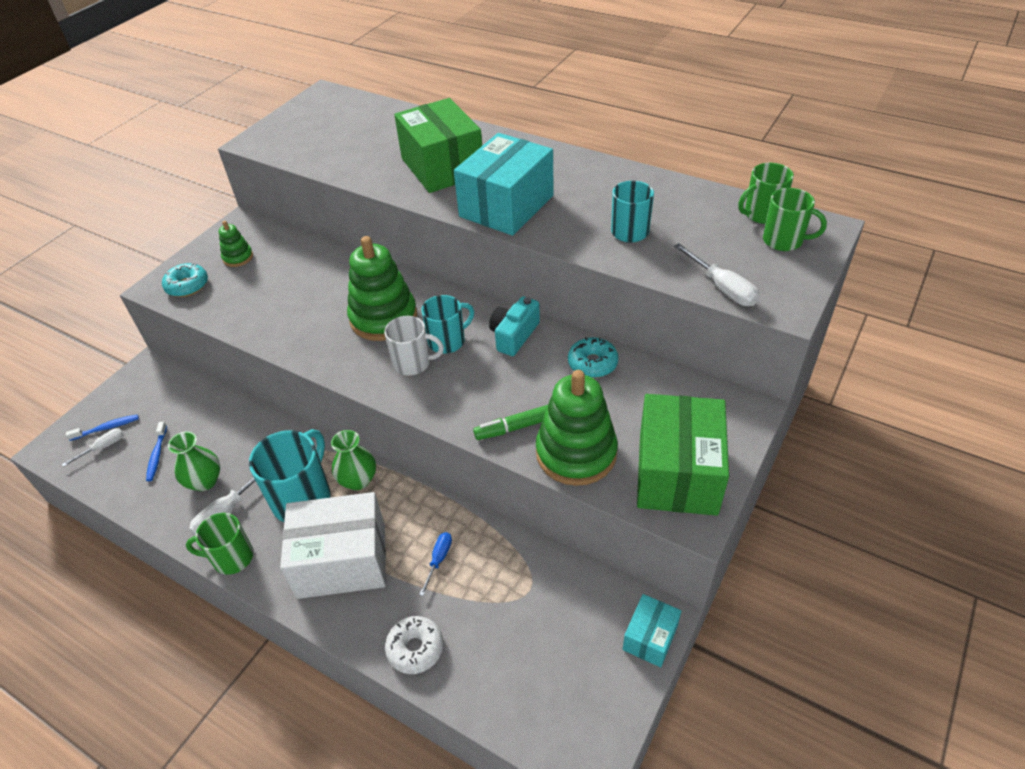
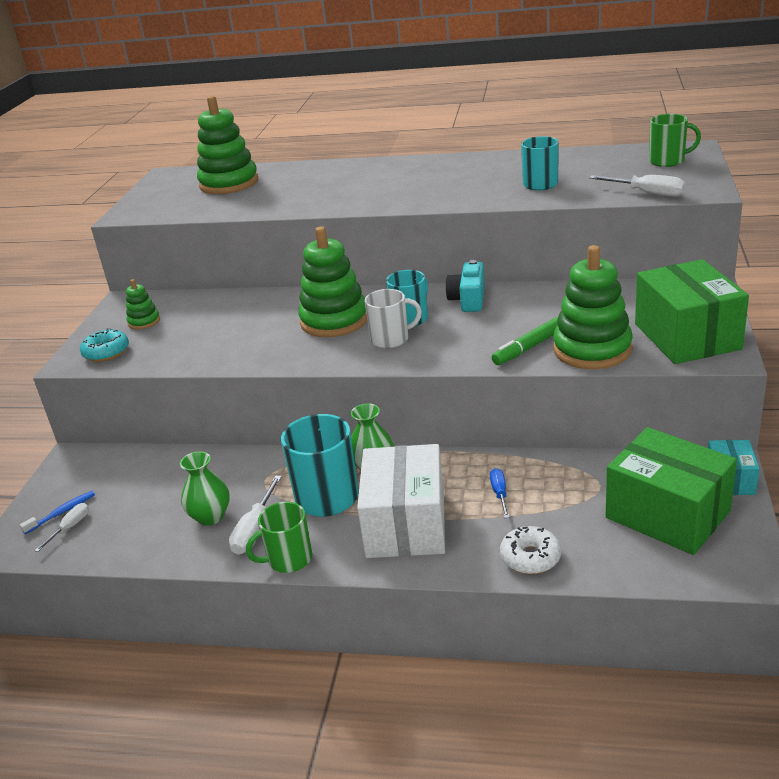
camera: 20 degrees left, 15 degrees down
(157, 455) = (139, 515): blue toothbrush -> none
(342, 560) = (405, 524): white box -> white box turned 60 degrees counterclockwise
(363, 126) = (229, 183): none -> green stacking toy
(442, 167) = (333, 188): green box -> green box (667, 514)
(506, 206) = (418, 195): turquoise box -> none
(592, 363) = (554, 297): turquoise donut -> none
(762, 214) = (636, 153): green mug -> none

